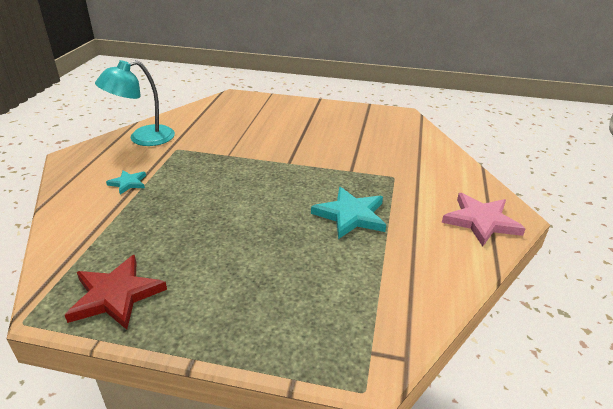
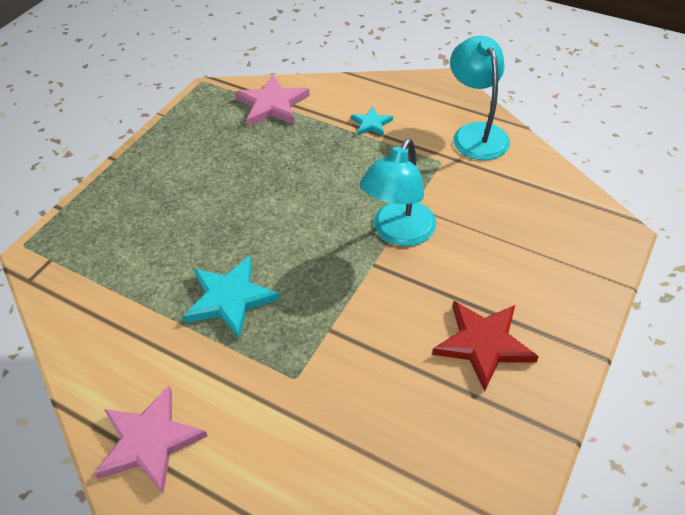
camera: 110 degrees right, 15 degrees up
(89, 247) = (272, 105): none -> pink star
(116, 295) = (203, 121): red star -> red star (483, 344)
(256, 157) = (398, 233): none -> turquoise lamp

